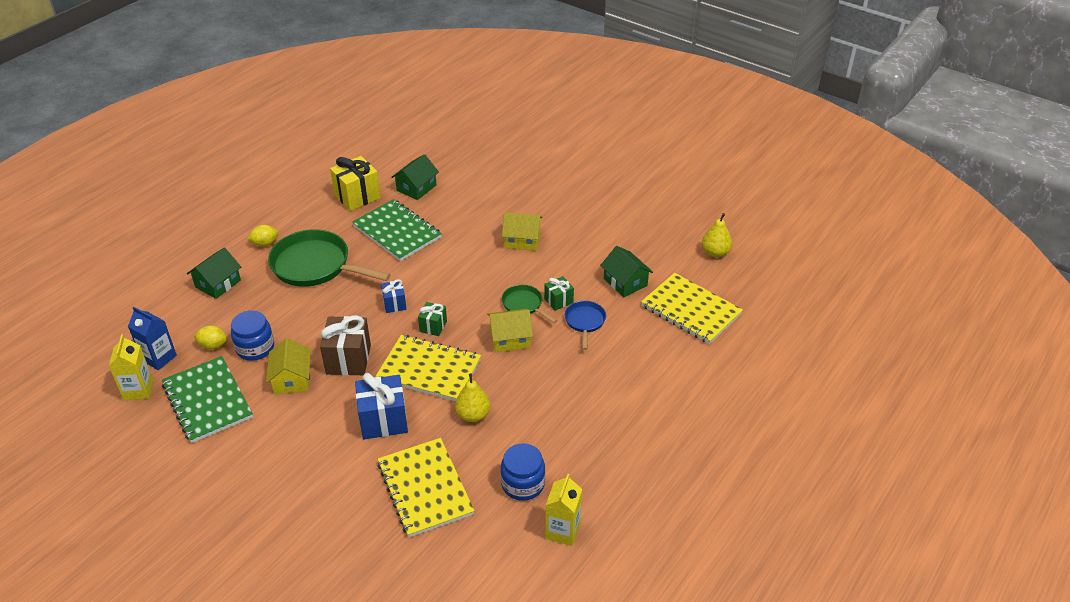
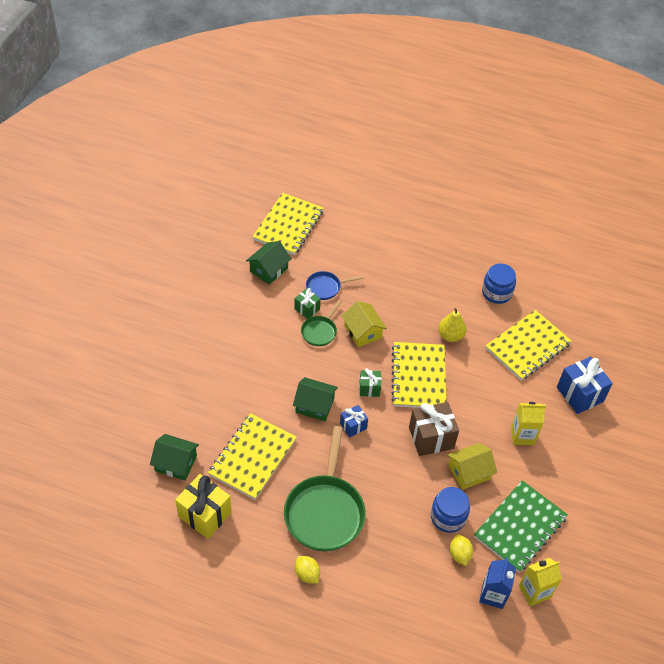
camera: 110 degrees left, 10 degrees up
(218, 284) = (380, 591): green house -> green house (314, 405)
(383, 420) = (481, 391): blue gift -> blue gift (579, 394)
(397, 232) = (252, 457): green notebook -> yellow notebook
(522, 240) = (235, 352): yellow house -> none
(562, 530) = (521, 264): yellow carton -> yellow carton (522, 435)
(715, 253) = (213, 218): yellow pear -> none

